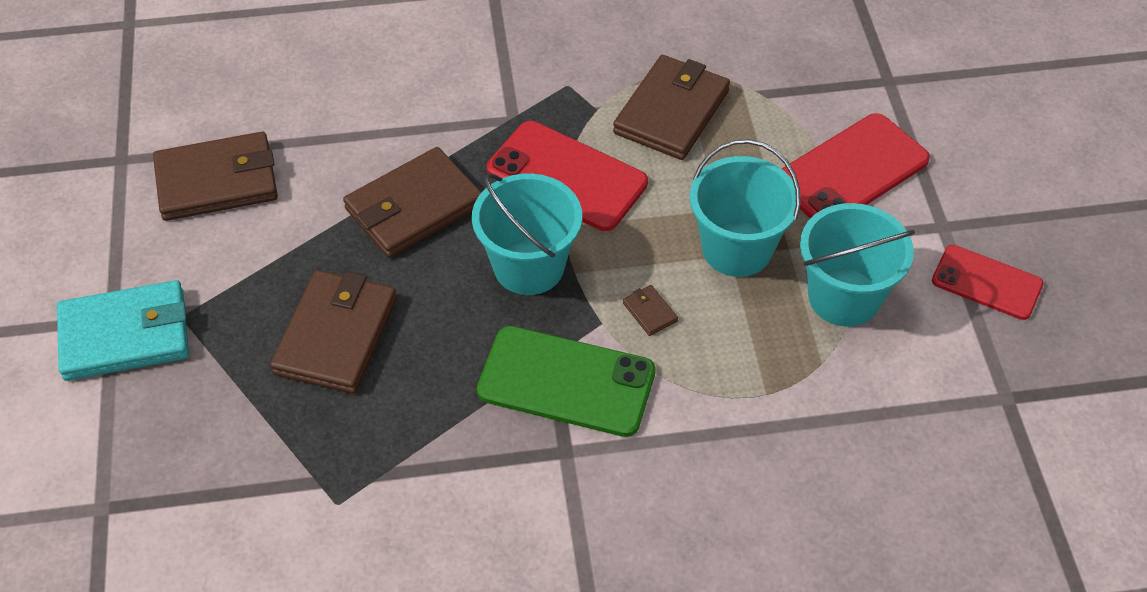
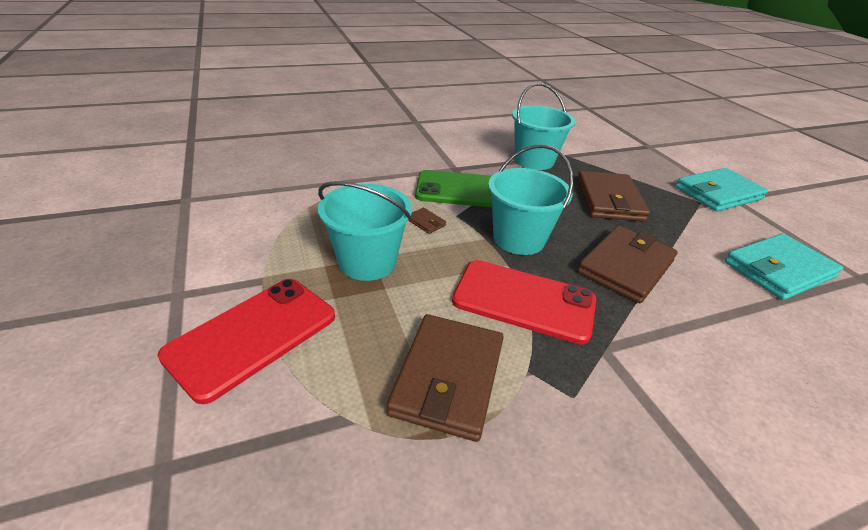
camera: 165 degrees right, 15 degrees down
(217, 181) = (778, 270): brown wallet -> turquoise wallet
(844, 297) = (284, 240): turquoise bucket -> turquoise bucket (534, 160)
(986, 283) = (160, 257): red phone -> none

